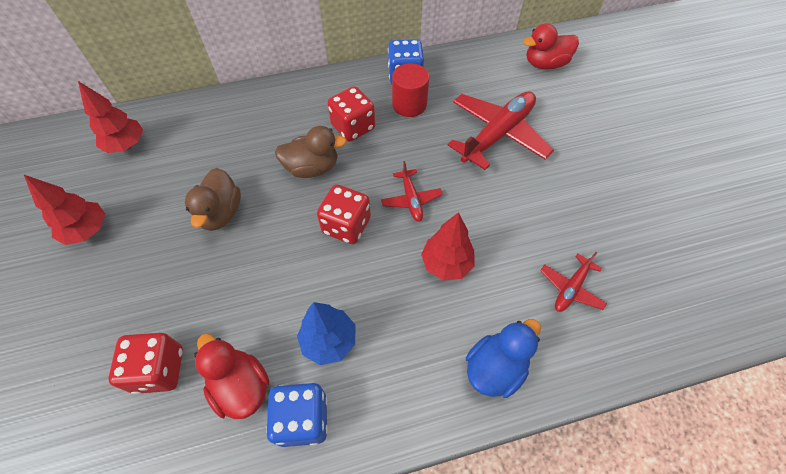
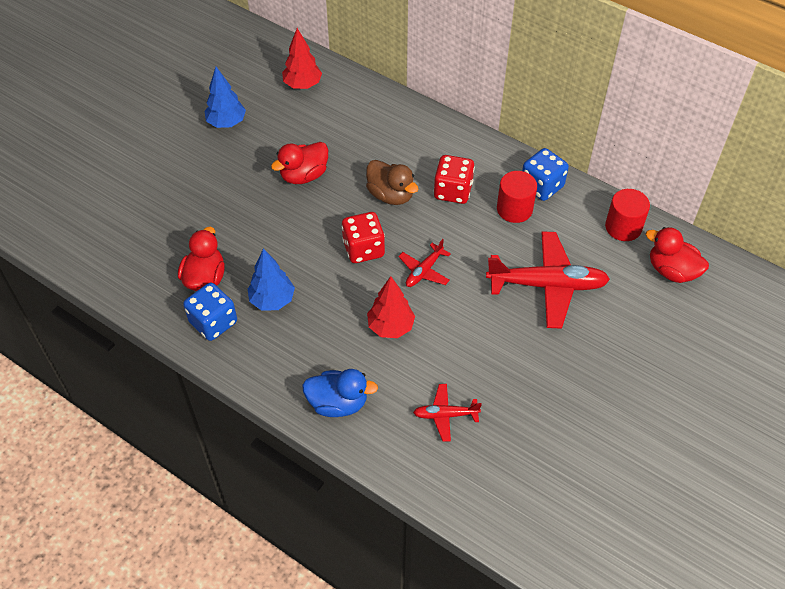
camera: 50 degrees right, 5 degrees down
(88, 230) = (227, 123): red tree -> blue tree
(159, 369) = (179, 231): red dice -> none
(220, 213) = (304, 175): brown duck -> red duck
(485, 61) = (623, 227): none -> red cylinder

